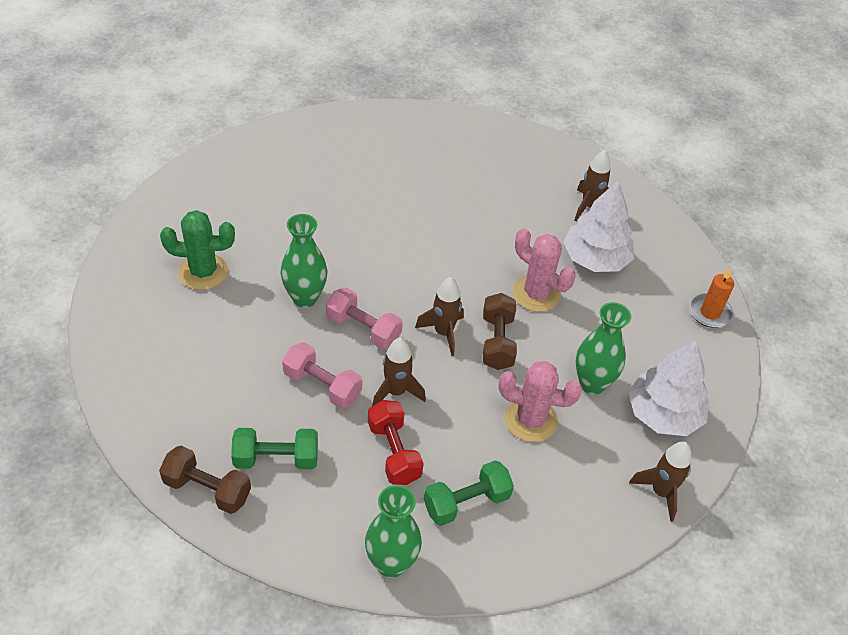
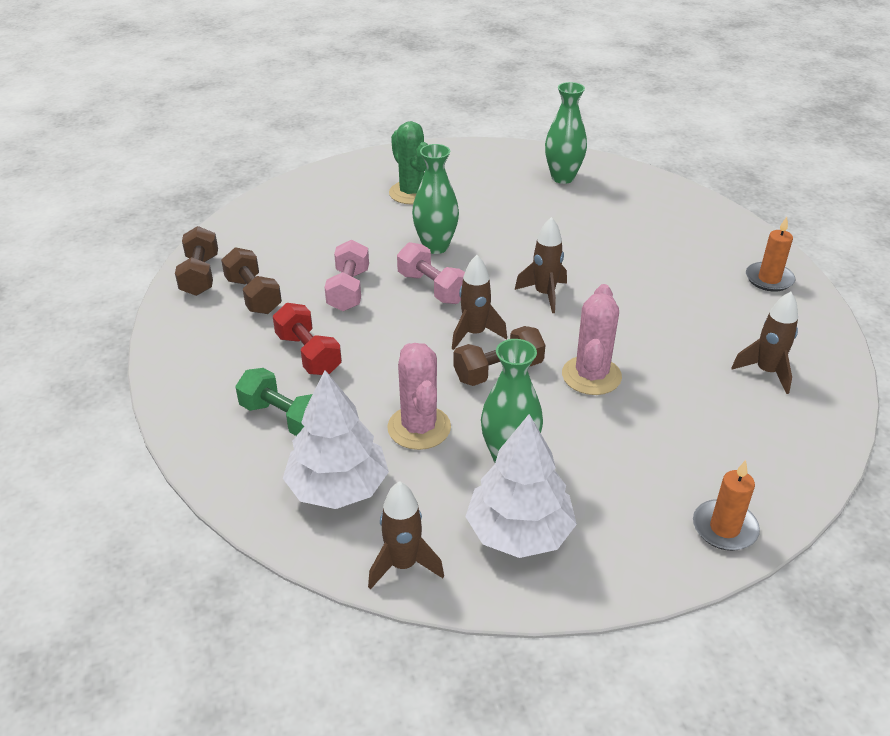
camera: 65 degrees right, 10 degrees down
(276, 459) = (253, 295): green dumbbell -> brown dumbbell
(363, 329) = (432, 288): pink dumbbell -> pink dumbbell turned 45 degrees counterclockwise
(391, 563) = (186, 395): green vase -> green vase (562, 178)
(394, 452) = (308, 354): red dumbbell -> red dumbbell turned 75 degrees counterclockwise
(396, 392) = (377, 331): brown rocket -> brown rocket (544, 294)
(497, 143) = (769, 279): none -> orange candle
(595, 259) = (693, 402): white tree -> white tree (338, 487)

